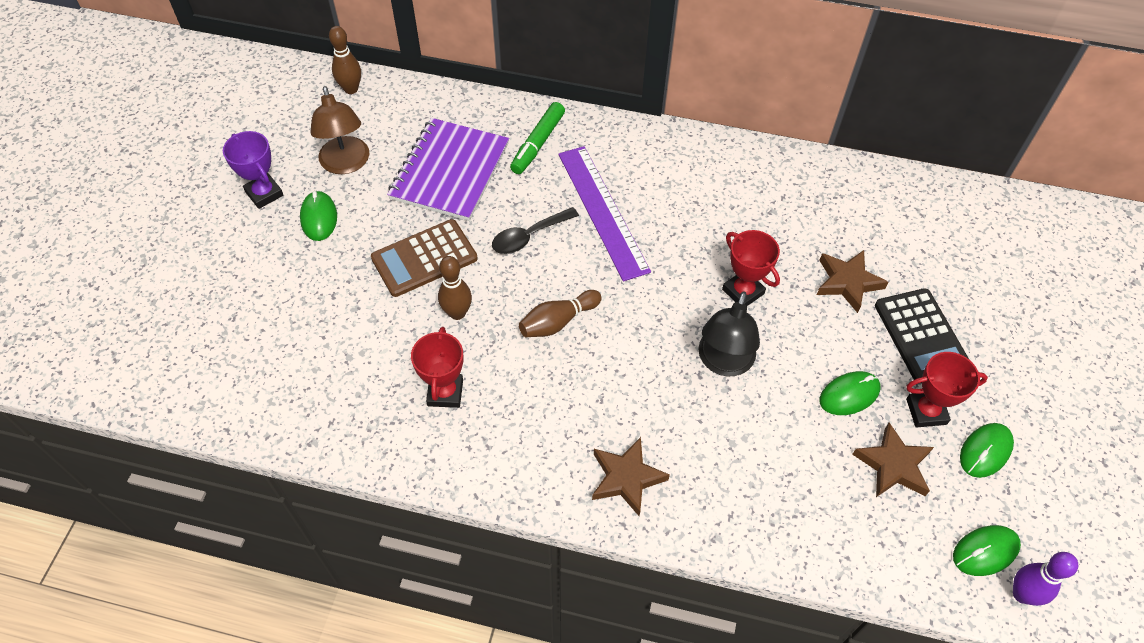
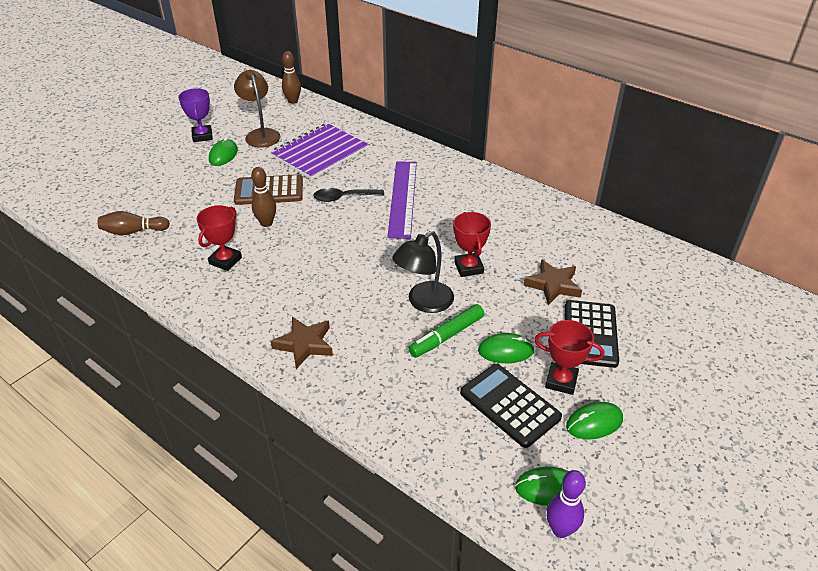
camera: 25 degrees right, 15 degrees down
(346, 164) = (260, 134): brown lamp -> brown lamp turned 150 degrees clockwise
(537, 143) = (387, 154): green marker -> green marker (446, 336)
(558, 321) = (327, 246): brown bowling pin -> brown bowling pin (133, 231)
(893, 465) = (510, 405): brown star -> black calculator

